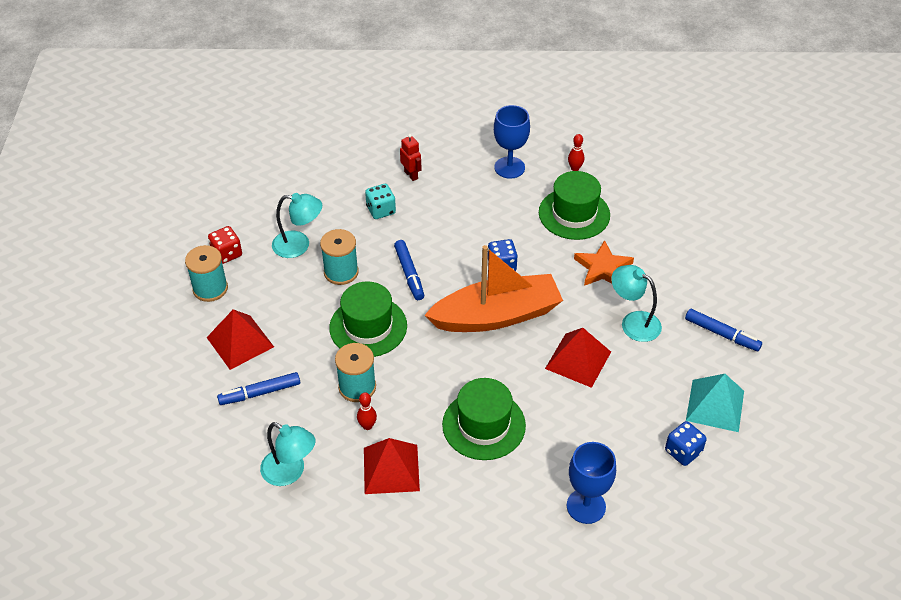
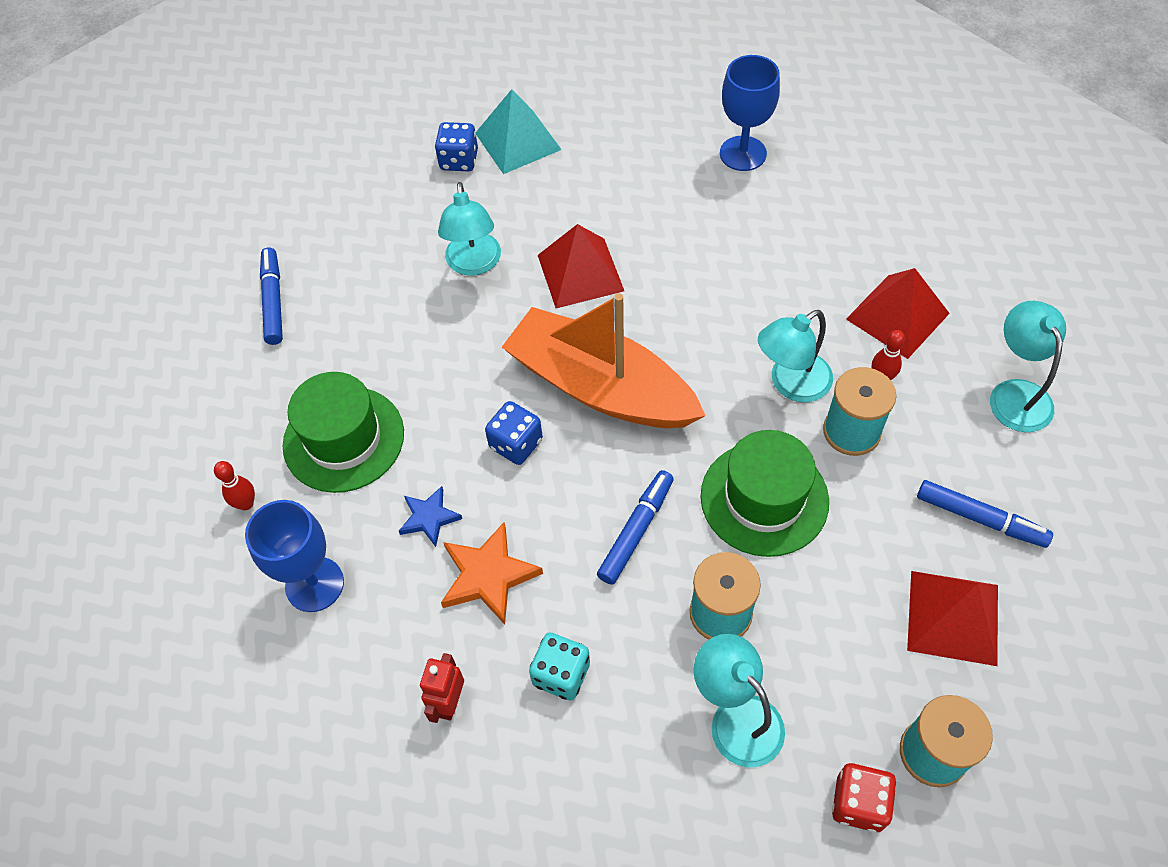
camera: 130 degrees left, 10 degrees up
(409, 387) = (791, 384): none -> turquoise lamp
(484, 425) = (754, 285): green hat -> none
(498, 216) = (429, 518): none -> blue star
(603, 268) = (415, 344): orange star -> orange star (488, 576)
(683, 451) = (600, 130): blue dice -> blue dice (459, 160)
(722, 334) = (413, 188): blue marker -> blue marker (273, 301)

